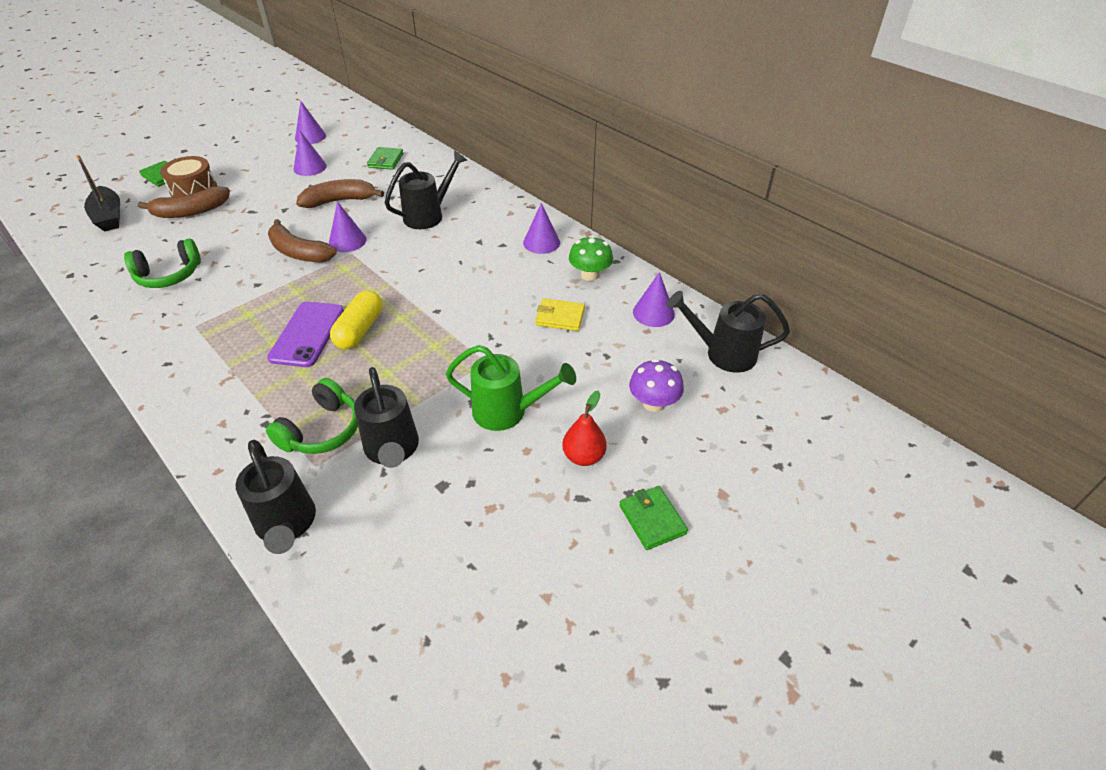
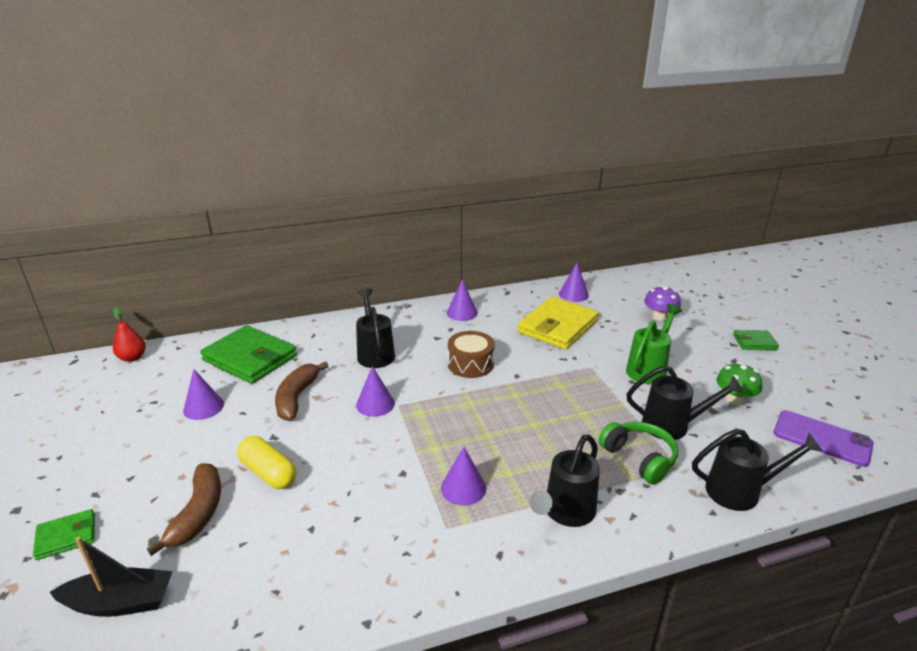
camera: 65 degrees left, 15 degrees down
(169, 275) = (330, 543): green headphones -> none
(193, 189) = (142, 507): brown drum -> brown drum (470, 364)
(299, 252) = (368, 437): brown banana -> none
(307, 334) = (507, 449): purple phone -> purple phone (822, 438)
(310, 137) = (132, 397): purple cone -> purple cone (463, 488)
(360, 330) = (519, 418): yellow capsule -> yellow capsule (268, 472)
(386, 160) = (250, 358): green wallet -> green wallet, size x2.04
(560, 317) = (557, 326): yellow wallet -> yellow wallet, size x2.04
(583, 456) = (699, 351): red pear -> red pear (132, 358)
(590, 275) = (517, 304): green mushroom -> green mushroom (734, 399)
(723, 354) = (624, 285): black watering can -> black watering can (566, 512)

